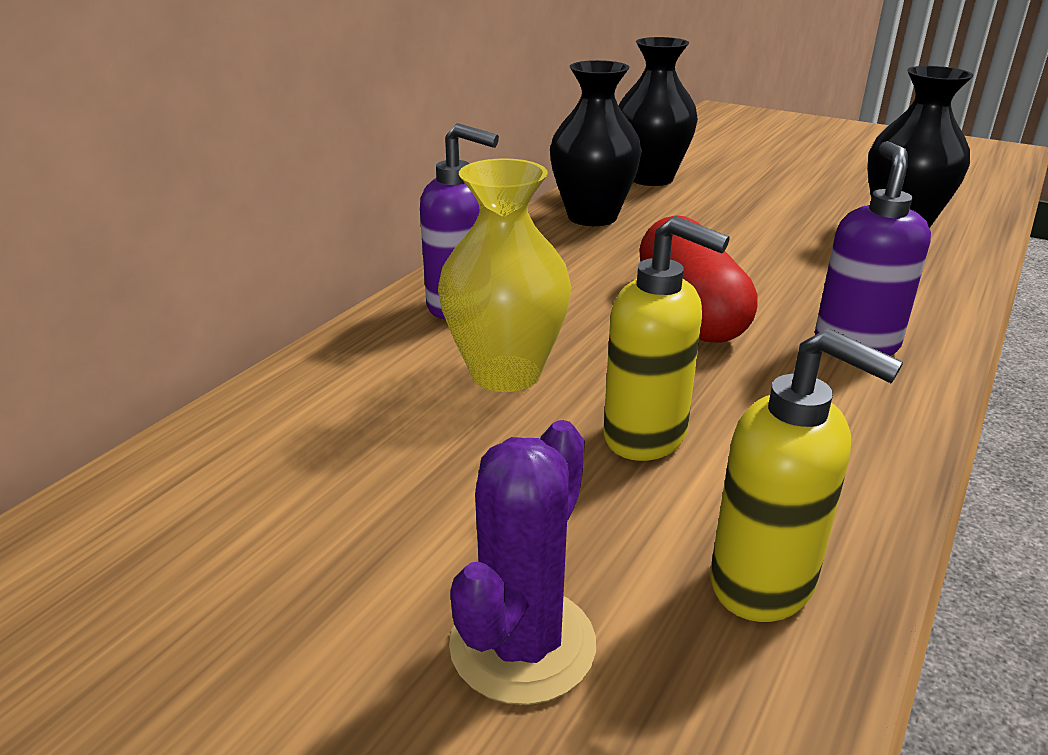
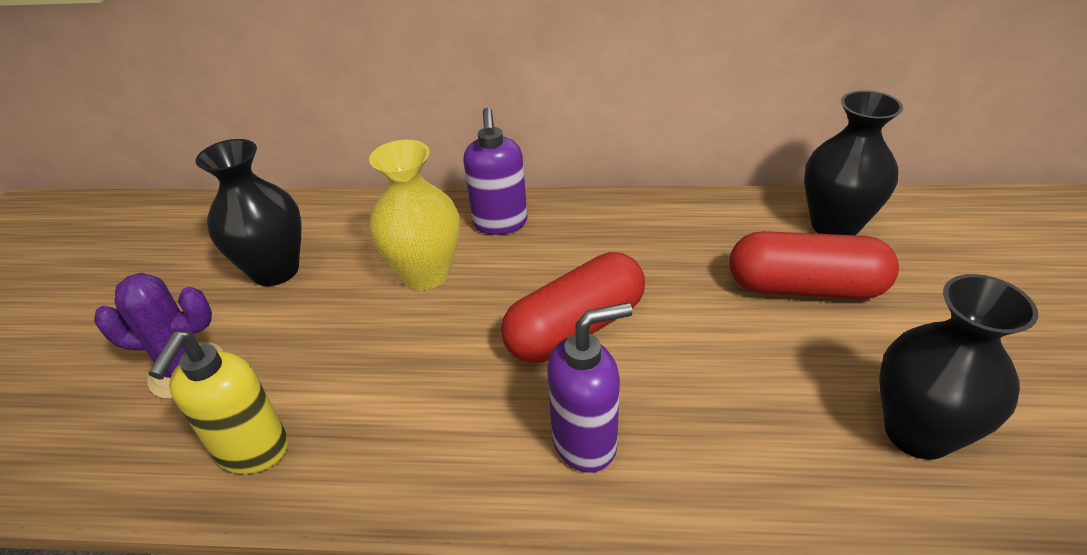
camera: 65 degrees right, 10 degrees up
(592, 217) = (705, 224): black vase -> black vase (275, 270)
(646, 437) = (382, 358): yellow soap dispenser -> none
(719, 209) = (805, 287): none -> red capsule

